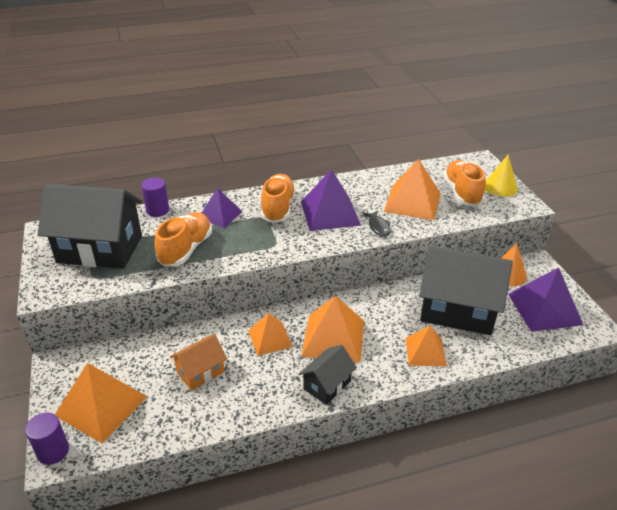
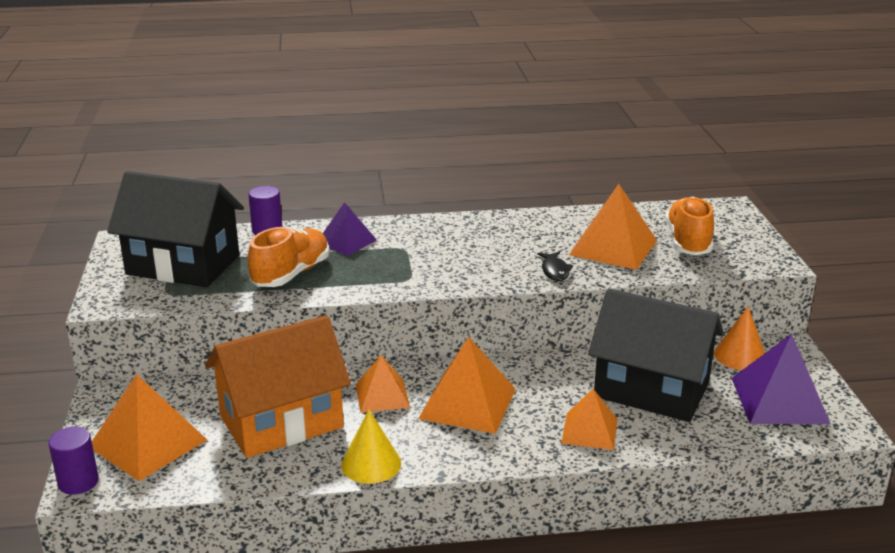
camera: 10 degrees right, 10 degrees down
(200, 372) = (281, 422): orange house -> orange house, size x2.00
(278, 208) = (425, 240): orange shoe -> none
(327, 385) = (443, 453): black house -> none
(330, 213) = (494, 250): purple pyramid -> none
(500, 187) = (746, 240): yellow cone -> yellow cone (371, 464)

